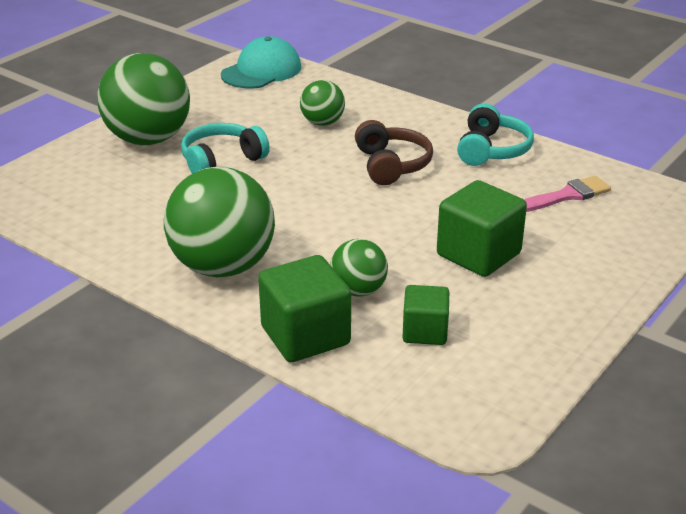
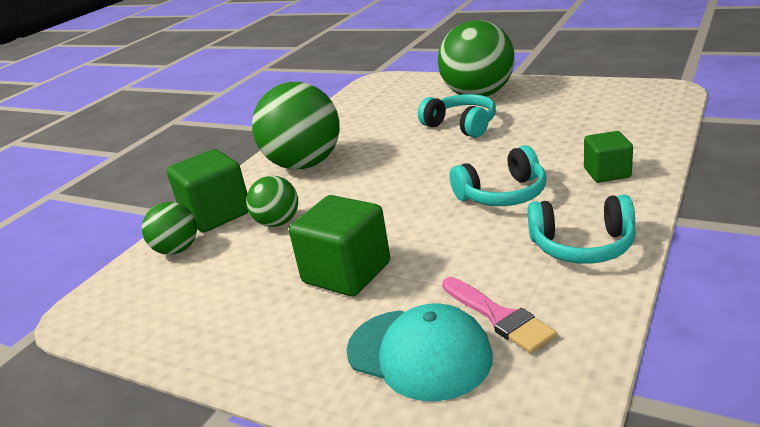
camera: 85 degrees right, 5 degrees down
(261, 71) = (647, 98): turquoise cap -> turquoise cap (419, 353)
(322, 123) = (564, 145): green ball -> green ball (177, 250)
(391, 165) = (502, 194): brown headphones -> turquoise headphones
(425, 332) = (218, 265): green cube -> green cube (607, 173)

